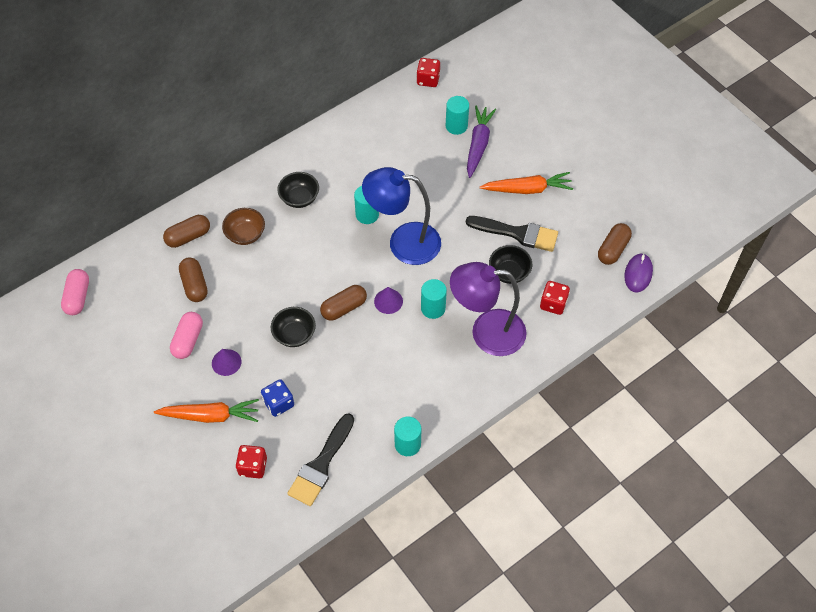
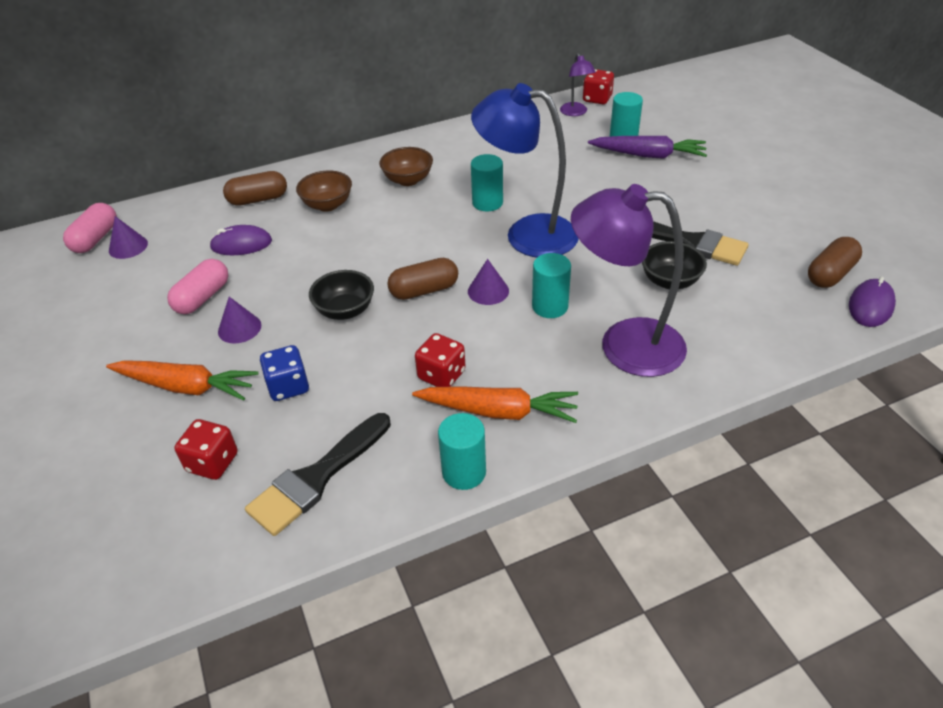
camera: 15 degrees right, 15 degrees down
(107, 301) = (128, 247): none -> purple cone
(194, 285) = (241, 244): brown capsule -> purple mouse
(299, 198) = (408, 180): black bowl -> brown bowl
(414, 100) = (575, 112): none -> purple lamp
(478, 144) = (648, 155): purple carrot -> purple carrot turned 75 degrees clockwise
(527, 189) = (708, 201): orange carrot -> orange carrot (498, 411)
(553, 304) = (733, 324): red dice -> red dice (441, 375)

